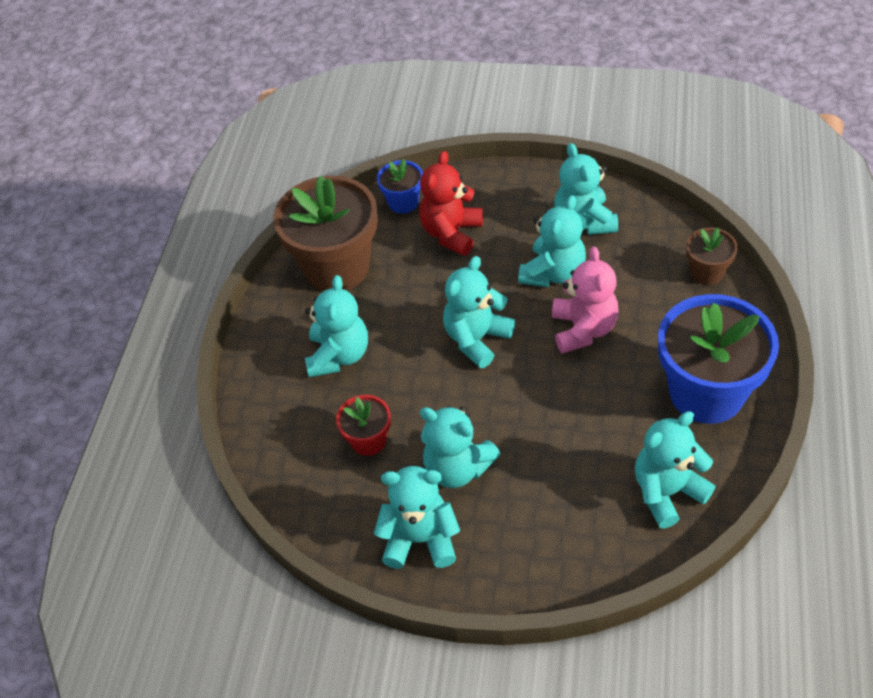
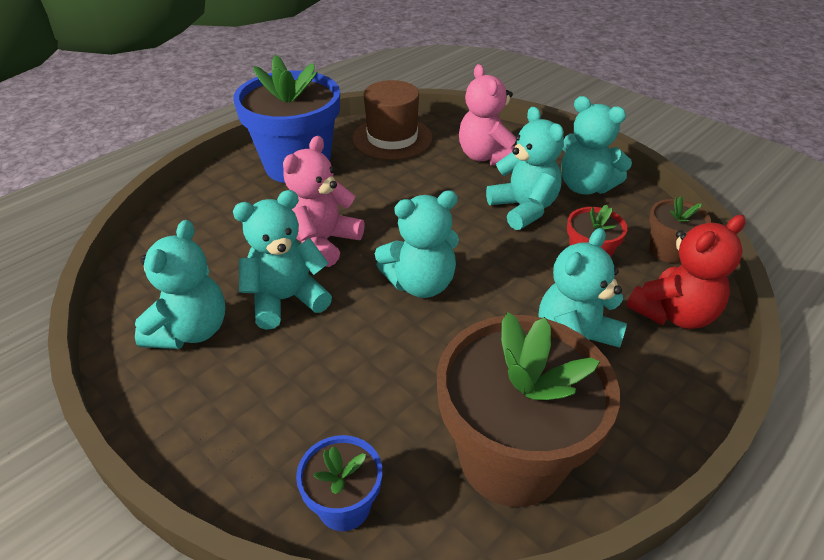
camera: 150 degrees left, 10 degrees down
(451, 233) = (332, 410): red teddy bear -> red teddy bear (674, 313)
(547, 525) = (487, 157): none -> pink teddy bear
(667, 492) = (392, 138): turquoise teddy bear -> brown hat
(707, 272) = (173, 227): brown flower pot -> brown flower pot (668, 251)

